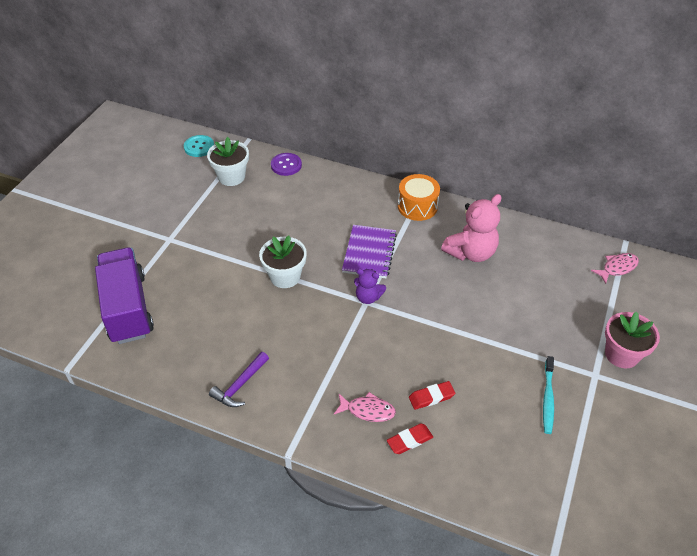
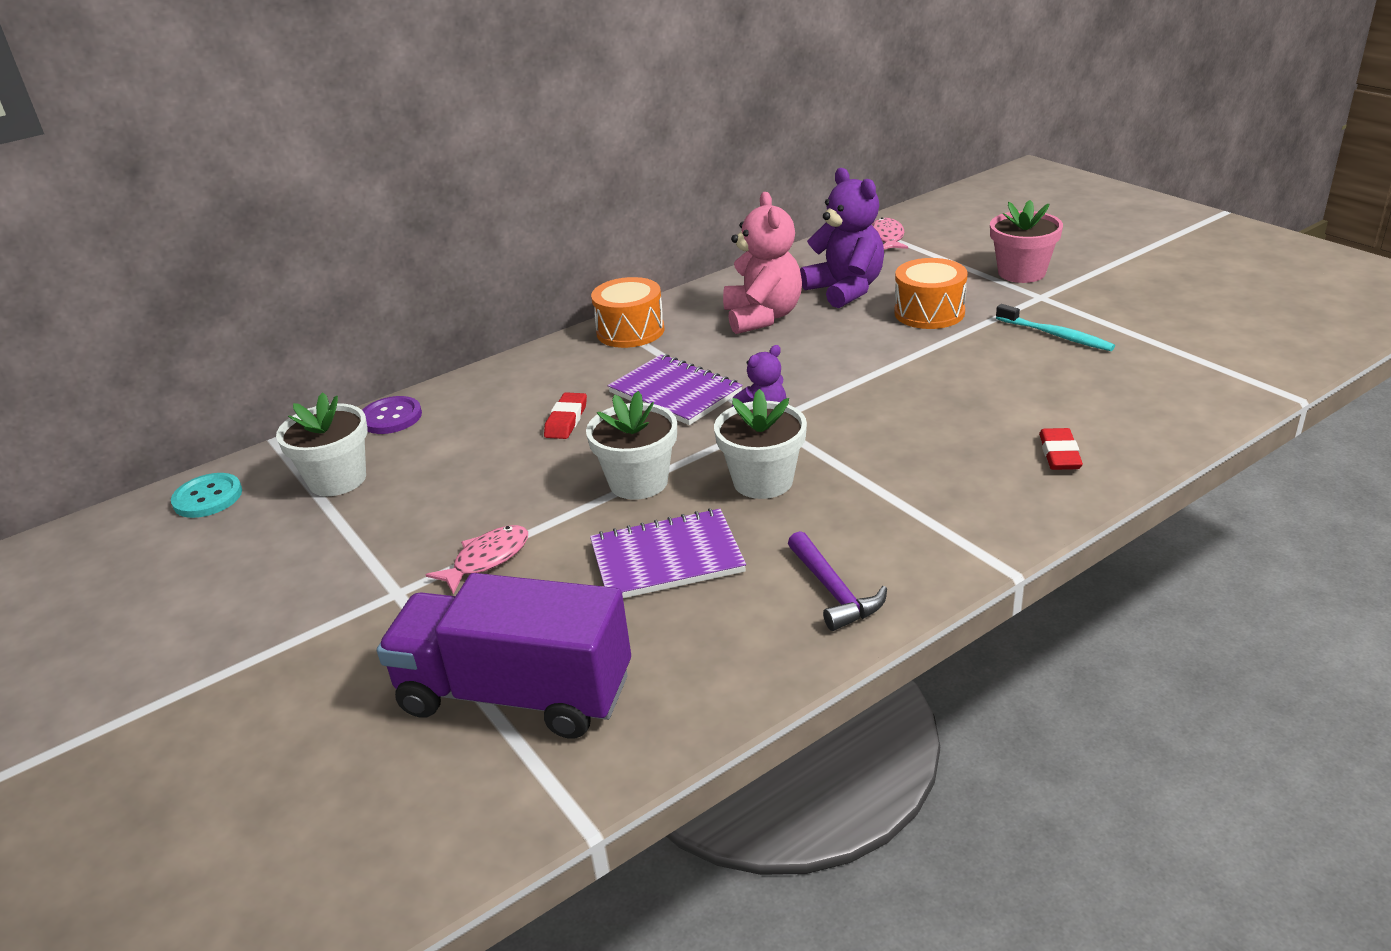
camera: 55 degrees left, 15 degrees down
(234, 314) = (667, 558): none -> purple notebook
(311, 322) = (763, 481): none -> white flower pot
(367, 410) = (980, 475): pink fish -> pink fish (487, 559)
(431, 397) = (994, 416): red eraser -> red eraser (566, 420)
(530, 275) = (845, 290): none -> purple teddy bear
(531, 326) = (929, 313): none -> orange drum

